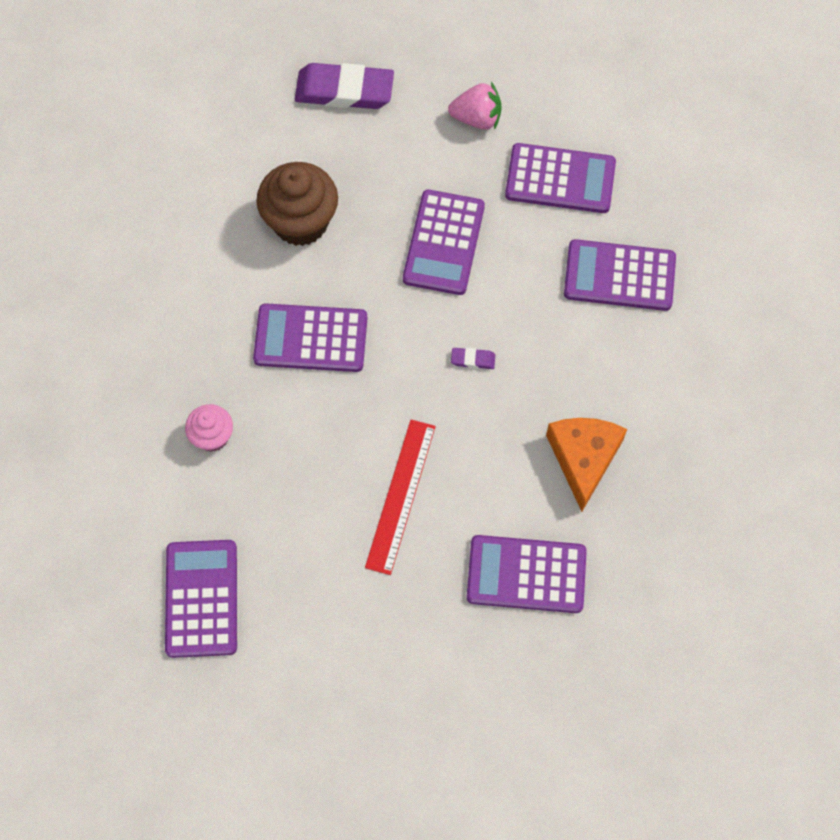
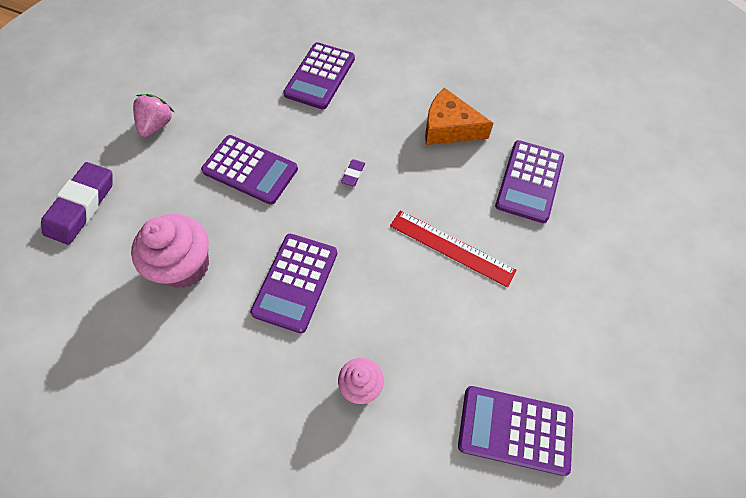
camera: 75 degrees left, 5 degrees down
(300, 222) = (185, 266): brown cupcake -> pink cupcake
(560, 179) = (232, 90): purple calculator -> none

